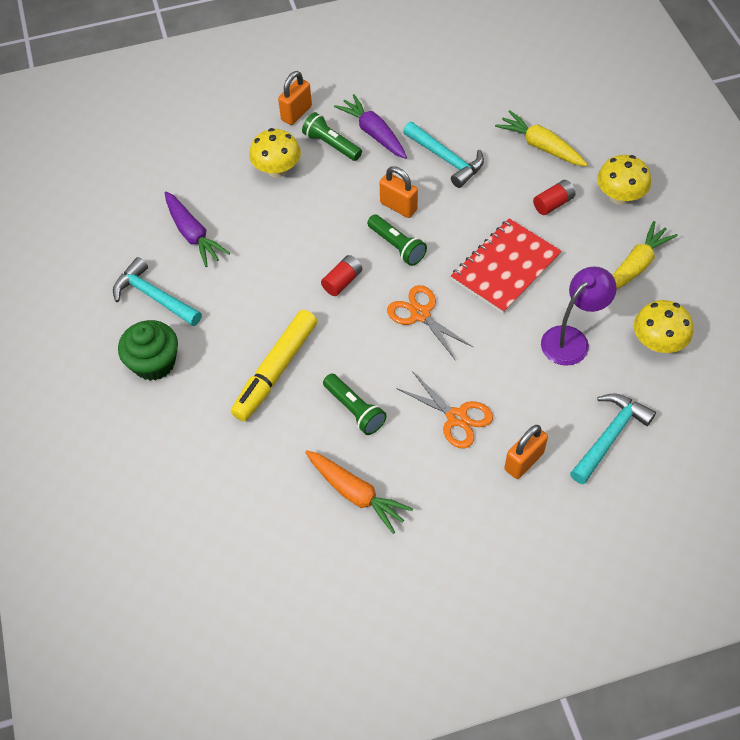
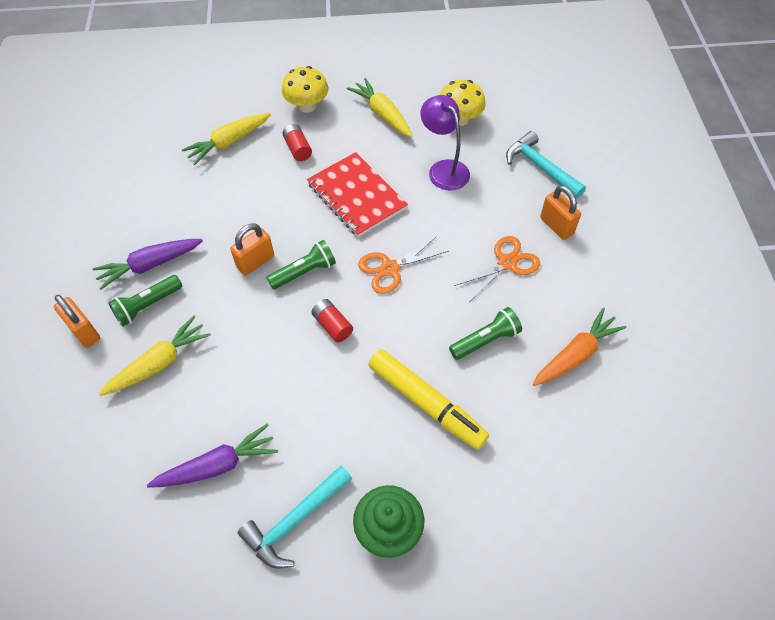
camera: 80 degrees left, 0 degrees up
(277, 170) = (159, 363): yellow mushroom -> yellow carrot
(446, 159) = (212, 213): turquoise hammer -> none

